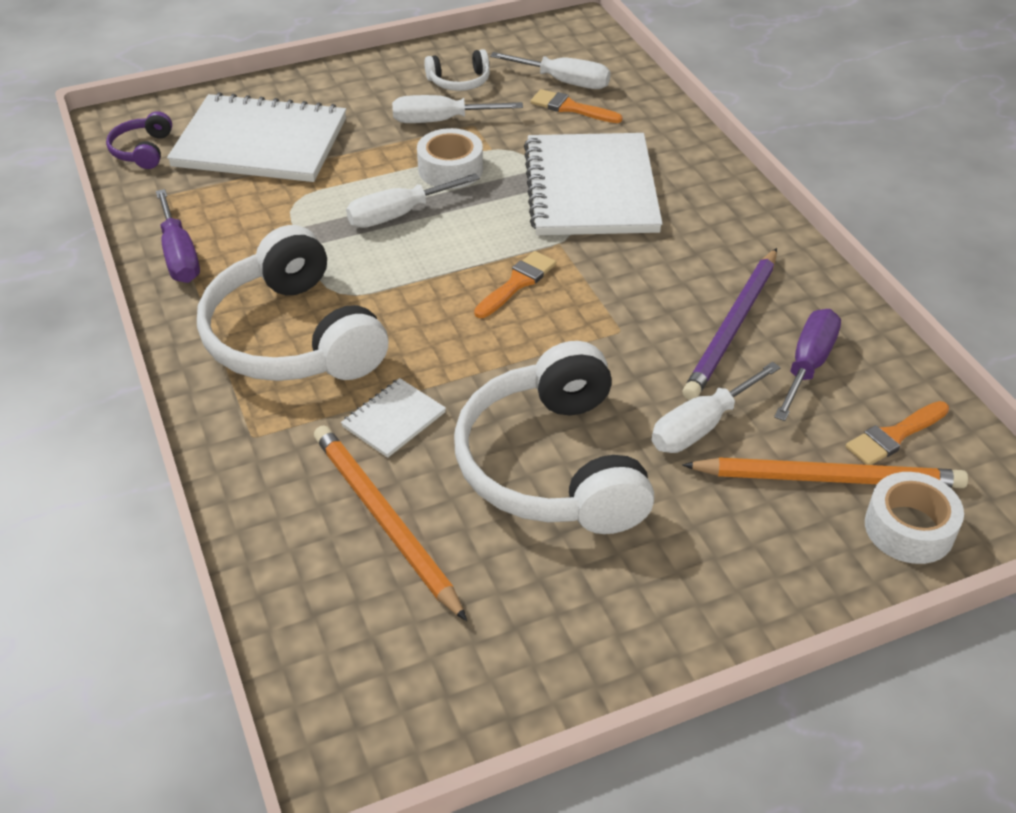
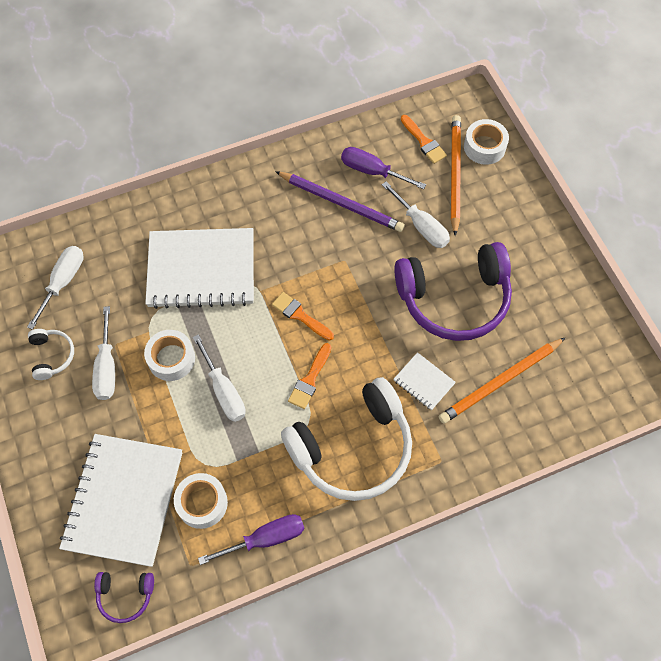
camera: 90 degrees left, 20 degrees up
(242, 202) = (202, 503): none -> white tape
(553, 465) = (454, 298): white headphones -> purple headphones
(570, 108) = (100, 279): orange brush -> orange brush (310, 379)

